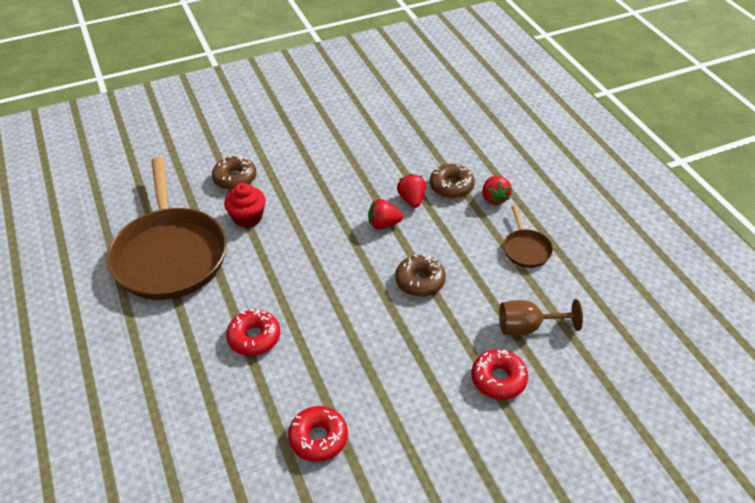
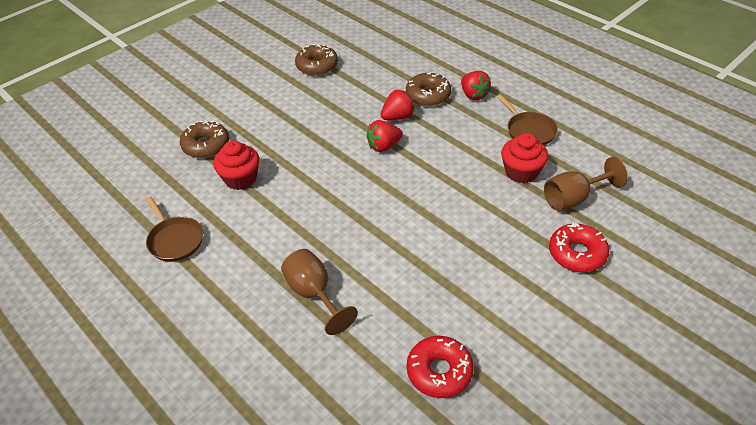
camera: 20 degrees left, 0 degrees up
(170, 255) = (175, 240): brown pan -> brown pan, size x0.42
(254, 337) = (314, 294): red donut -> brown goblet
(412, 200) = (398, 117): red strawberry -> red strawberry turned 90 degrees clockwise
(420, 281) = (449, 187): brown donut -> brown donut (317, 66)
(494, 287) = (521, 172): none -> red cupcake

